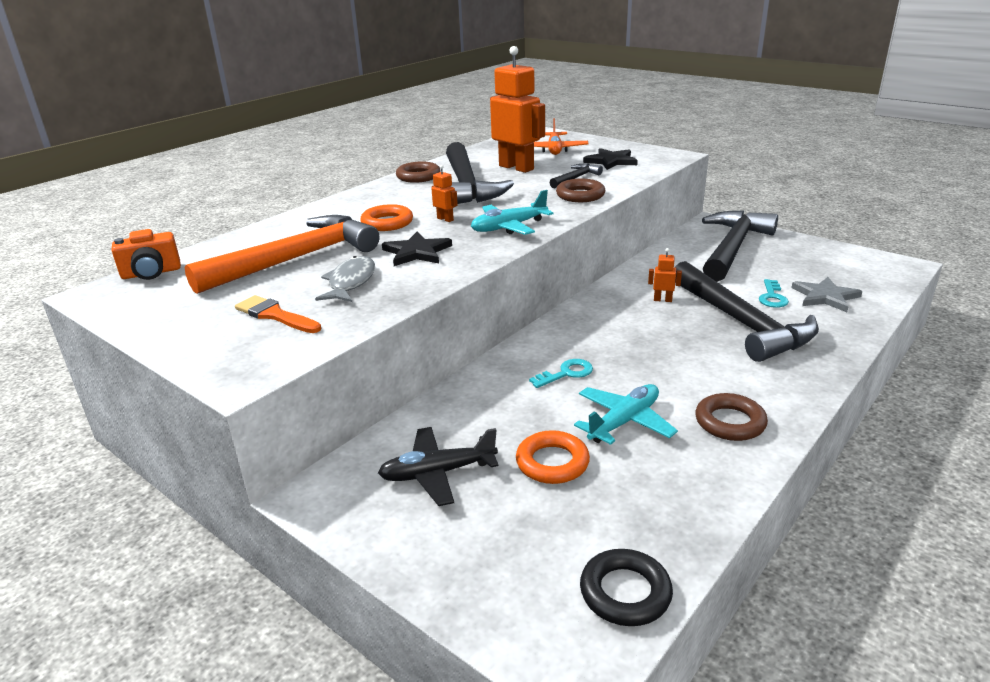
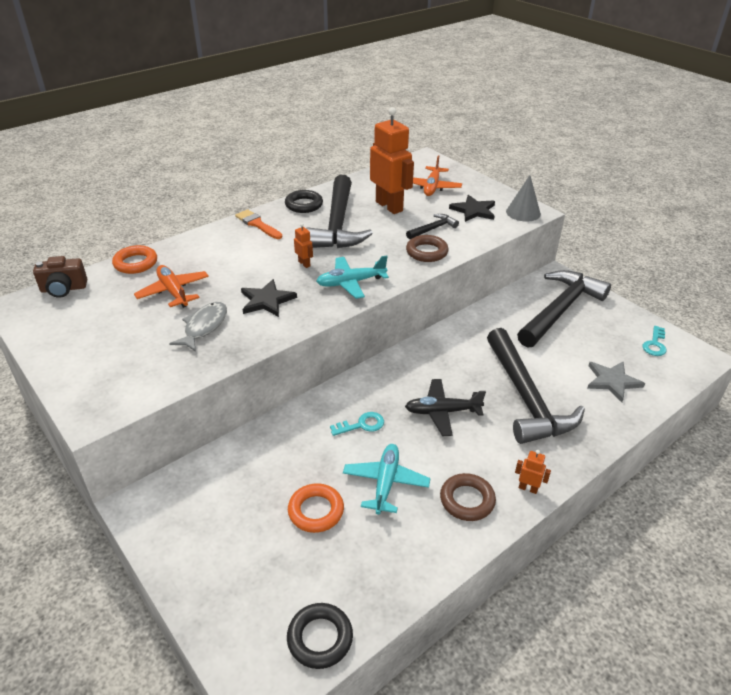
camera: 10 degrees right, 10 degrees up
(151, 273) = (64, 289): orange camera -> brown camera
(275, 315) = (137, 353): orange brush -> orange brush (257, 224)
(297, 259) = (173, 292): orange hammer -> orange plane
(387, 223) = (257, 260): orange ring -> orange ring (135, 263)
(418, 176) = (304, 205): brown ring -> black ring
(438, 473) = (230, 503): black plane -> black plane (442, 412)
(624, 422) = (385, 483): turquoise plane -> turquoise plane turned 45 degrees counterclockwise
(662, 300) = (472, 360): orange robot -> orange robot (528, 488)
(664, 157) = (523, 212): none -> grey cone
(772, 297) = (566, 373): turquoise key -> turquoise key (655, 344)

